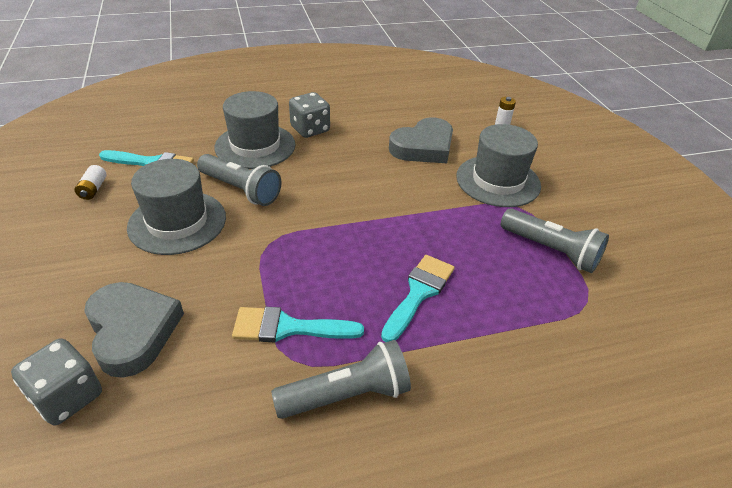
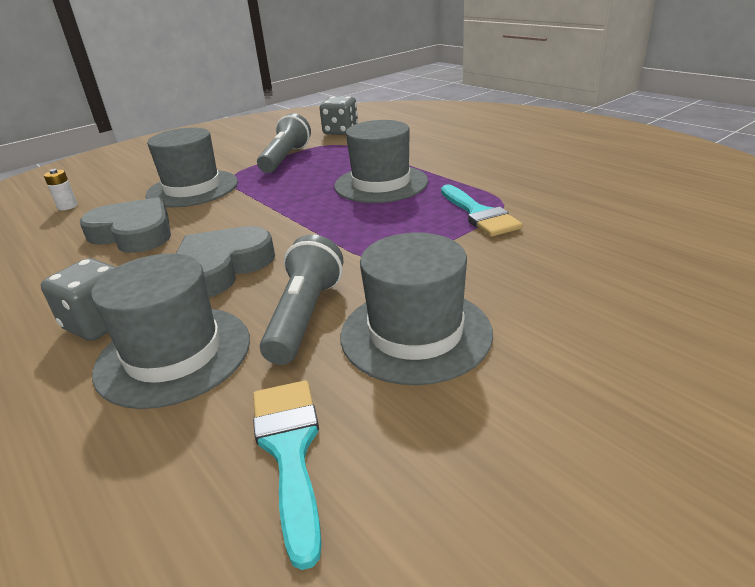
camera: 110 degrees left, 10 degrees down
(68, 396) = (684, 270): grey dice -> grey dice (340, 131)
(93, 189) = (426, 483): white battery -> none
(132, 331) = (587, 276): grey heart -> grey heart (221, 268)
(347, 394) = (503, 181): grey flashlight -> none
(419, 293) = (381, 184): turquoise brush -> grey hat

